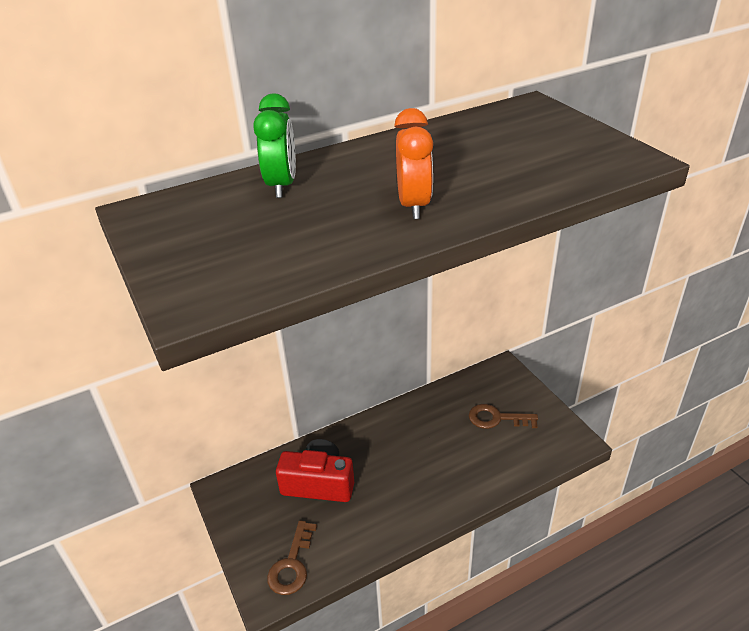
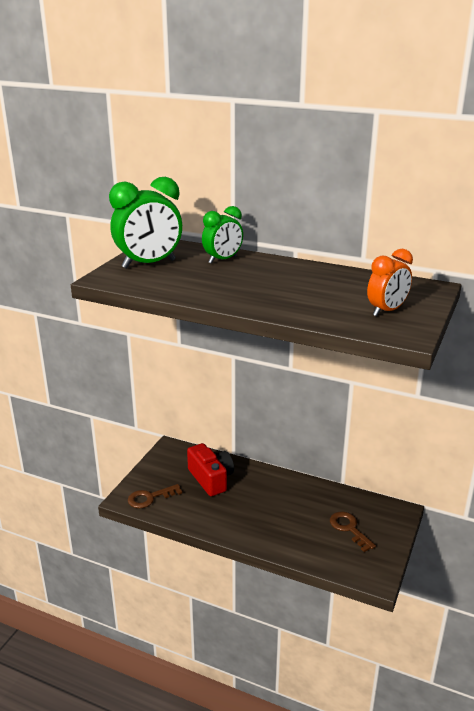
camera: 50 degrees right, 10 degrees down
(203, 245) = (149, 264): none -> green clock
(413, 206) = (249, 293): orange clock -> orange clock (386, 311)

